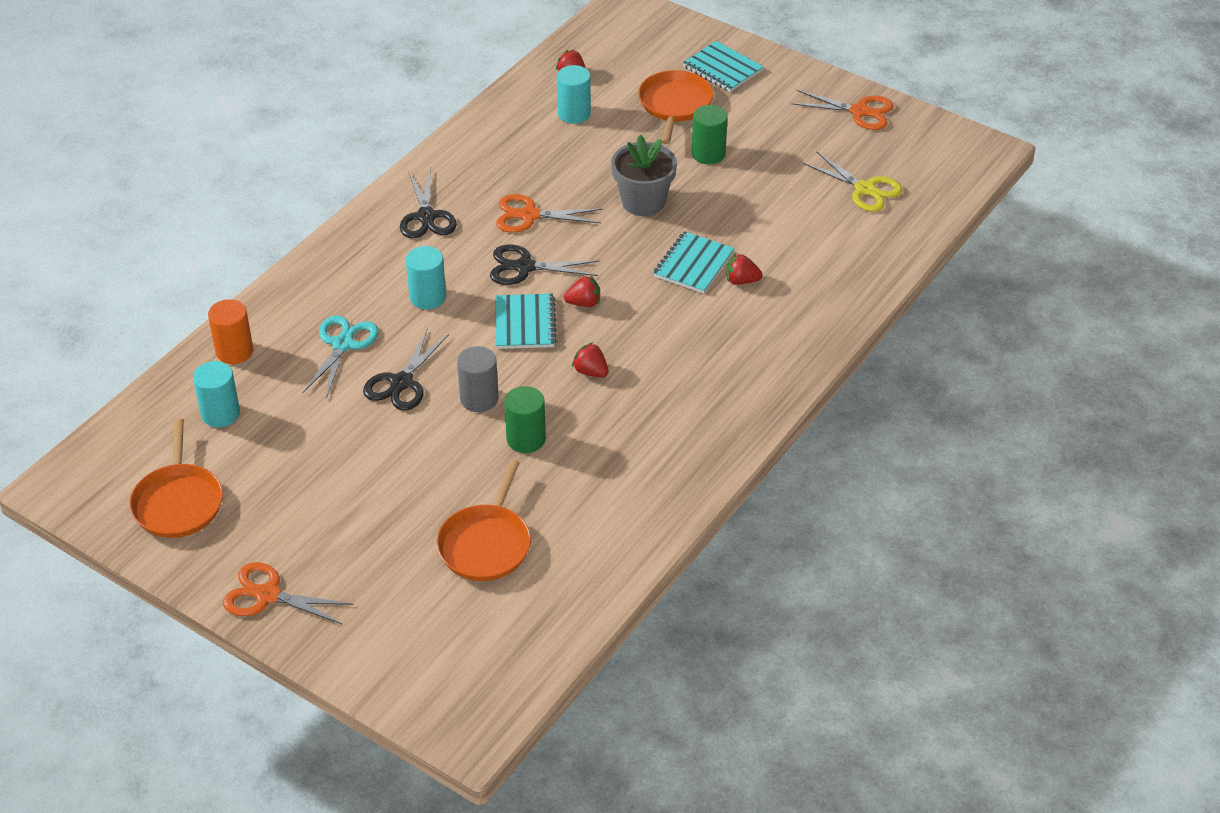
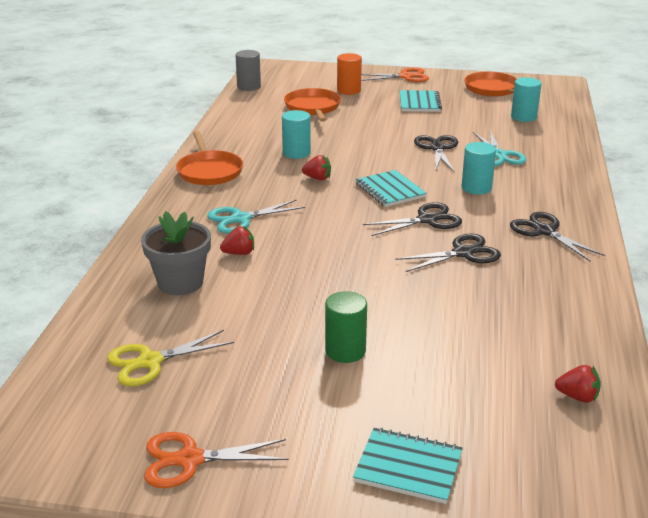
camera: 155 degrees right, 15 degrees down
(234, 351) = (559, 139): orange cylinder -> orange cylinder (349, 90)
(479, 399) = (379, 152): grey cylinder -> grey cylinder (249, 87)
(526, 439) = (330, 143): green cylinder -> none
(529, 215) = (463, 253): orange scissors -> black scissors
(574, 114) = (525, 352): turquoise cylinder -> turquoise cylinder (296, 153)
(584, 303) = (358, 210): red strawberry -> none
(643, 202) = (374, 289): grey flower pot -> grey flower pot (180, 283)
(674, 105) = (427, 396): orange pan -> orange pan (209, 171)
(693, 264) = (289, 254): turquoise notebook -> turquoise notebook (419, 103)
(716, 330) = (241, 219): none -> turquoise scissors
(865, 189) = (150, 362): yellow scissors -> yellow scissors turned 45 degrees counterclockwise

